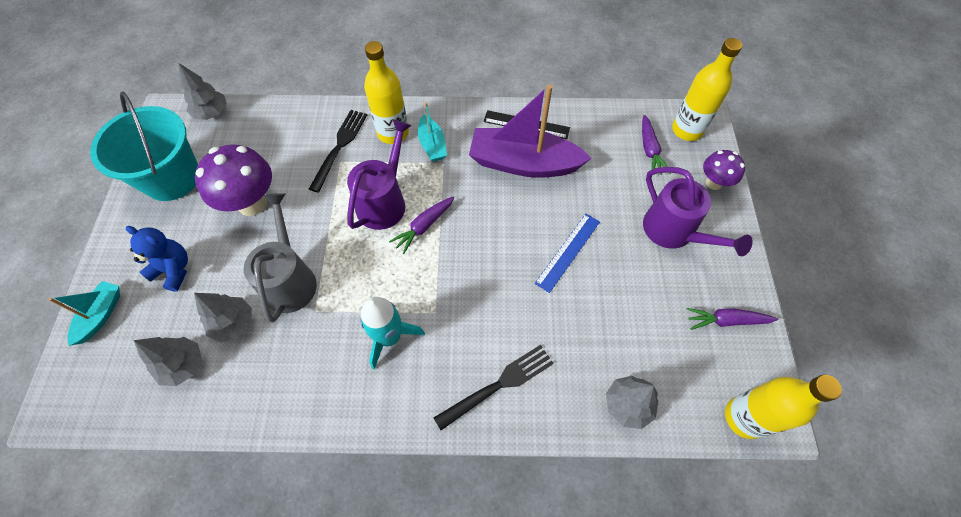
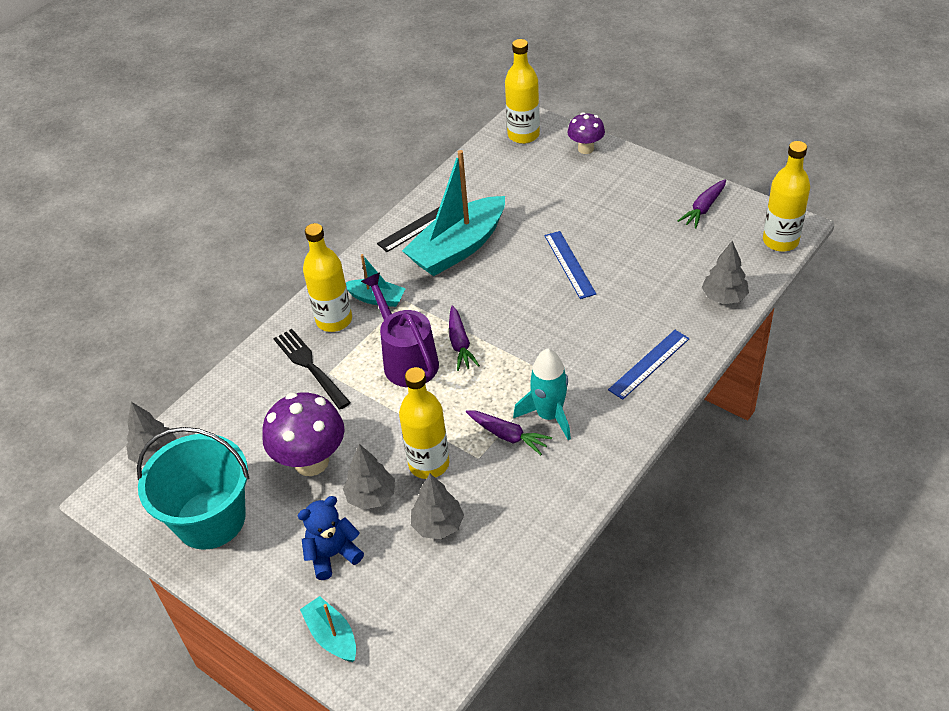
camera: 50 degrees left, 15 degrees down
(183, 365) = (450, 581): grey tree -> grey tree (371, 496)
(290, 280) = (429, 464): grey watering can -> yellow bottle
(498, 385) = (649, 364): black fork -> blue ruler
(523, 163) = (458, 248): purple boat -> turquoise boat
(649, 150) = (521, 166): purple carrot -> purple carrot (508, 436)
(673, 232) = (607, 194): purple watering can -> none

